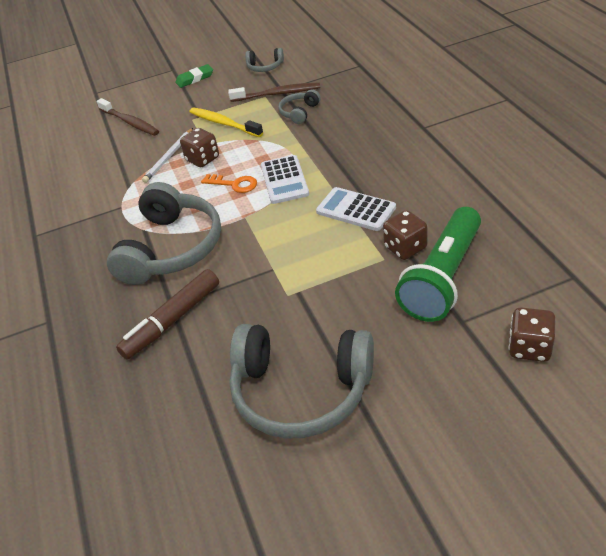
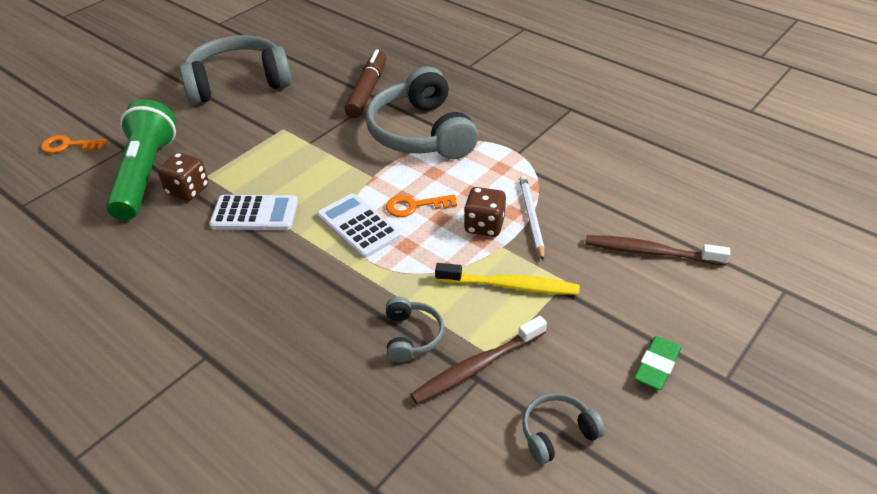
camera: 145 degrees right, 0 degrees up
(529, 347) = (68, 145): brown dice -> orange key

